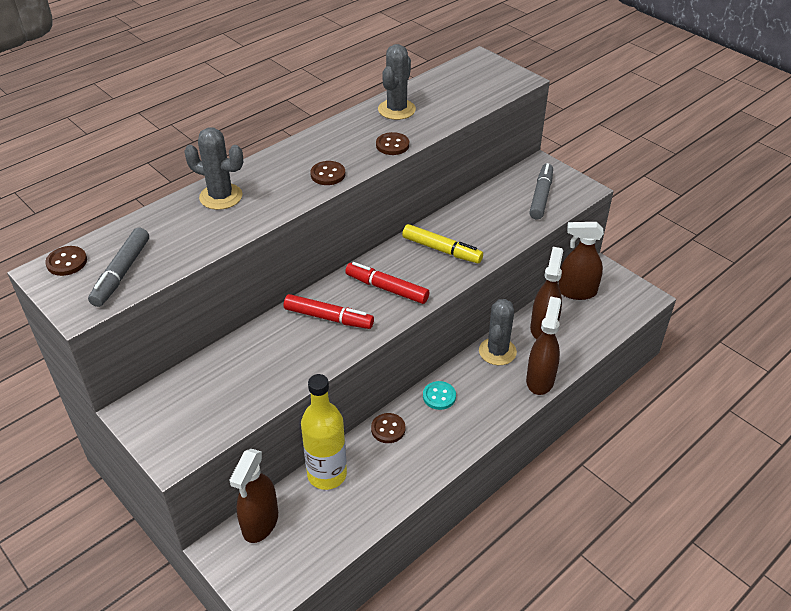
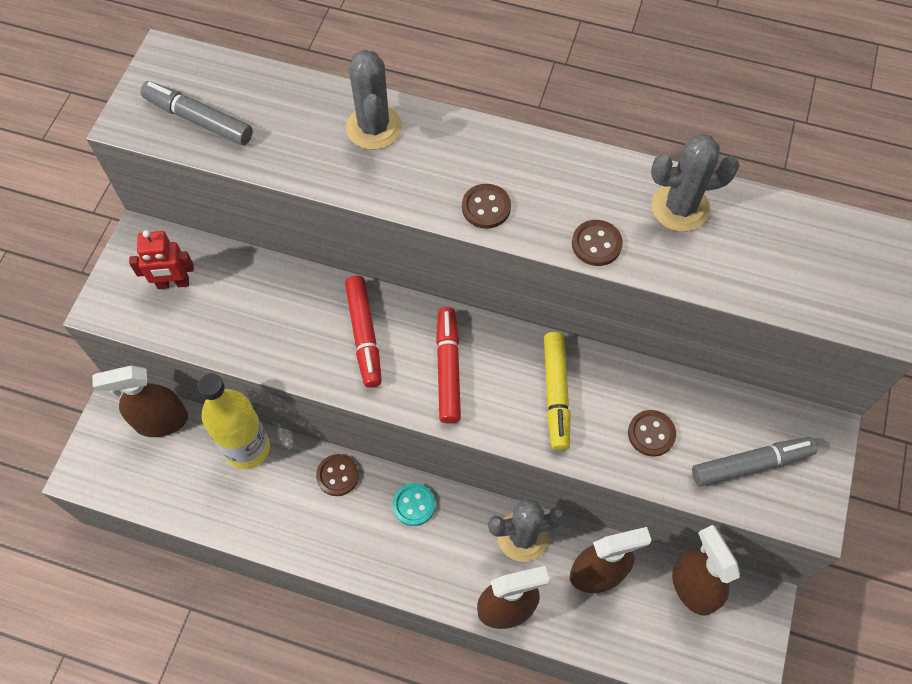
camera: 60 degrees right, 20 degrees up
(67, 262) = (189, 64): brown button -> brown button (651, 434)
(121, 273) = (199, 119): grey marker -> grey marker turned 45 degrees clockwise
(192, 405) = (173, 283): none -> red robot

